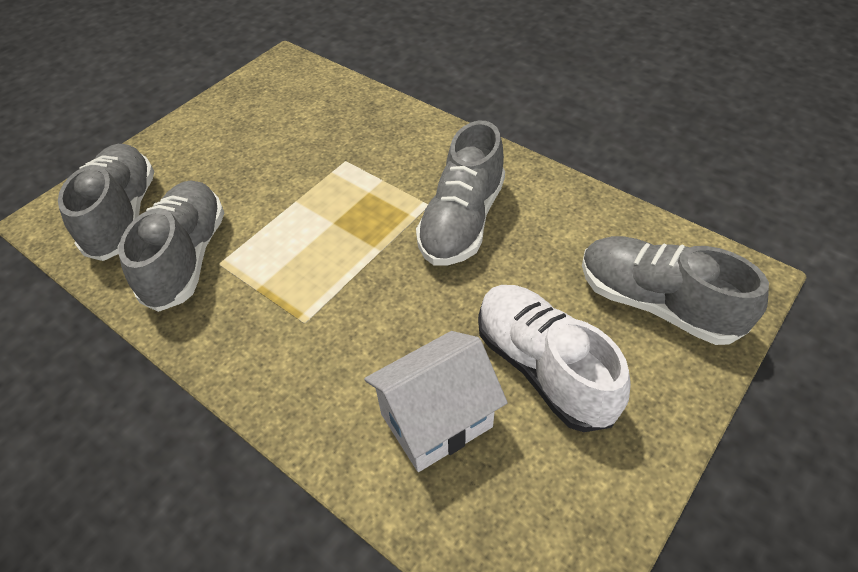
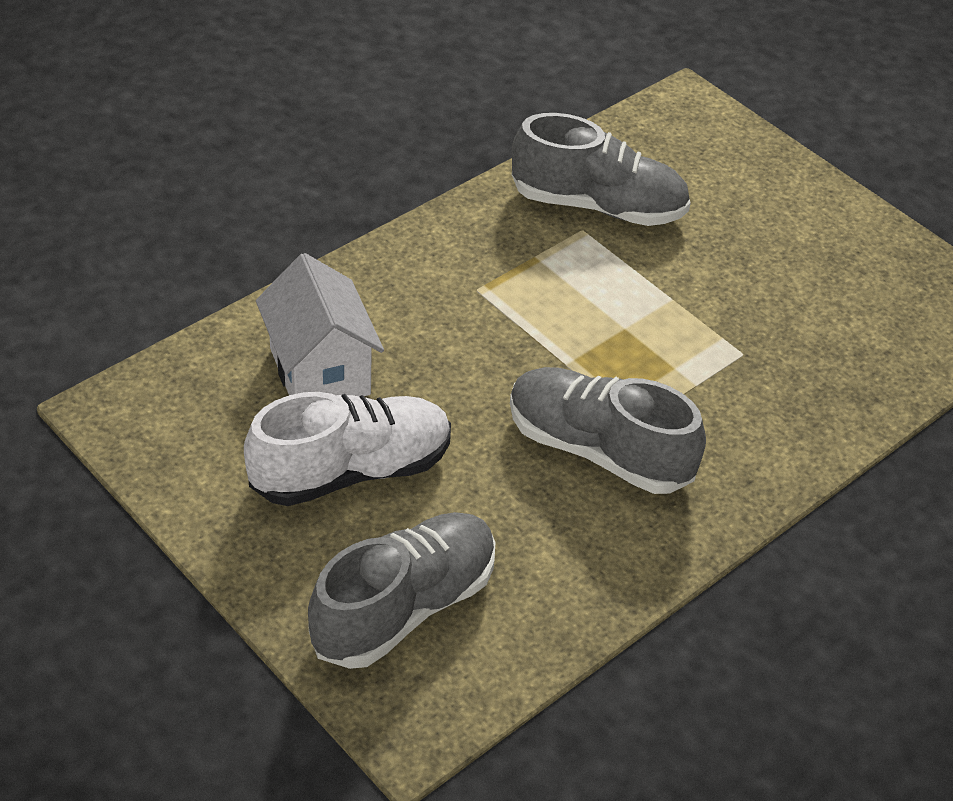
camera: 95 degrees right, 5 degrees down
(123, 215) = (680, 158): grey shoe -> none

